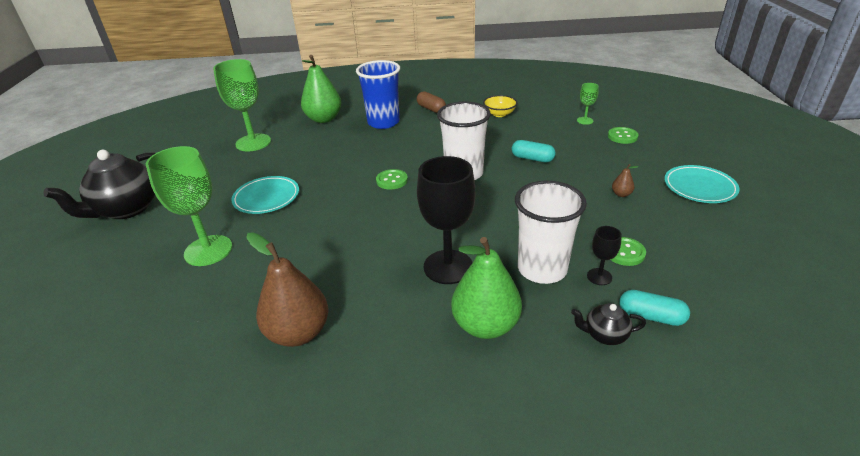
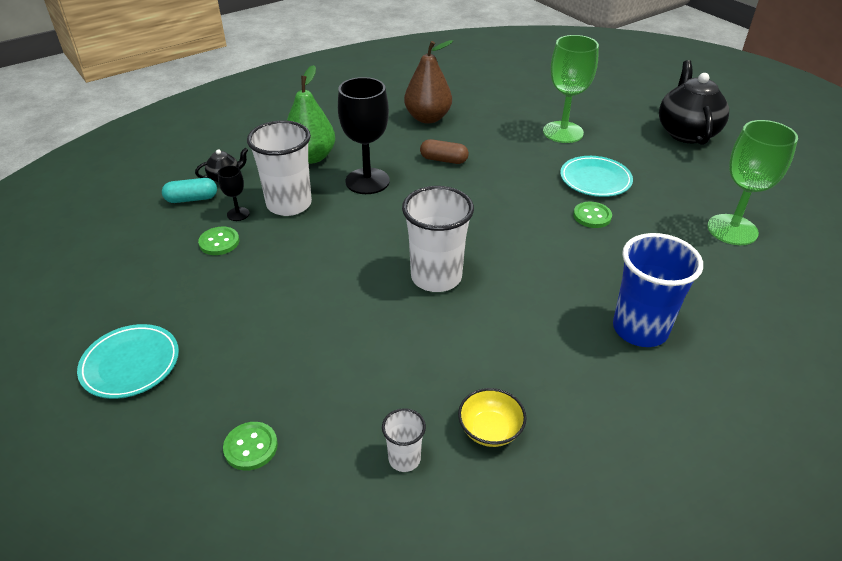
camera: 145 degrees right, 5 degrees up
(324, 119) = (728, 302): green pear -> none
(392, 180) = (505, 239): green button -> green button (592, 216)
(431, 109) = (614, 395): brown capsule -> brown capsule (444, 160)
(532, 158) = (369, 335): turquoise capsule -> none
(547, 116) = (404, 459): none -> white cup
(585, 120) = (330, 473): green goblet -> none
(621, 194) = (233, 314): brown pear -> none

